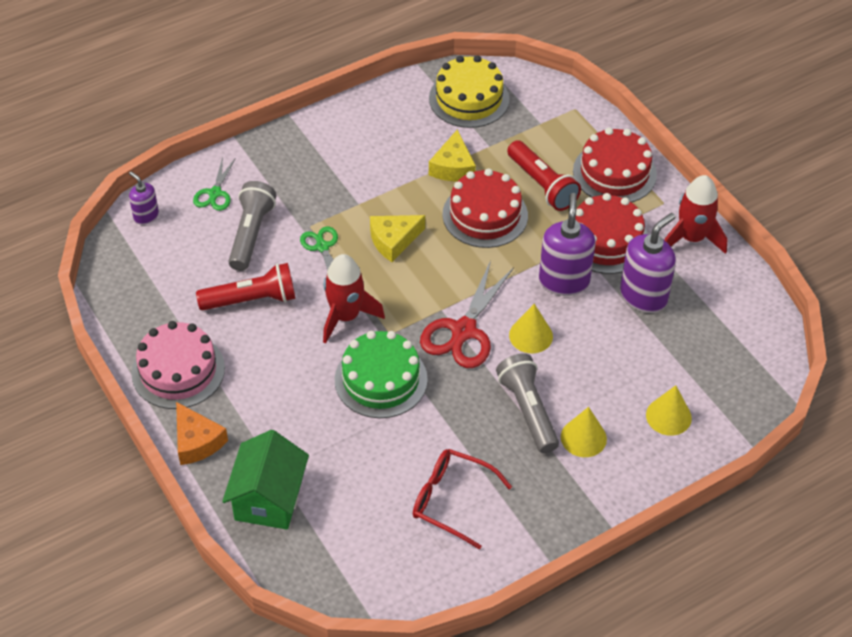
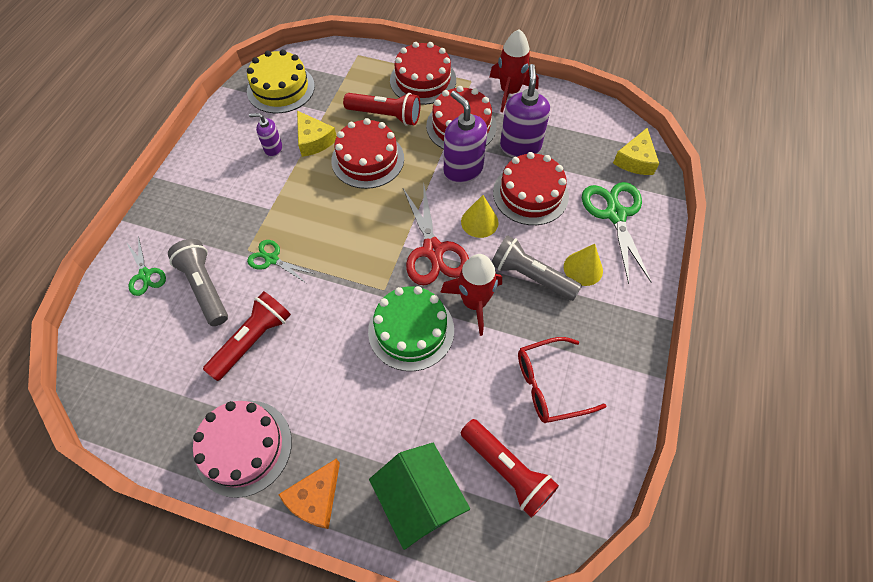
camera: 40 degrees left, 10 degrees up
(146, 216) = (98, 333): purple soap dispenser -> purple soap dispenser (273, 149)
(197, 441) = (316, 498): orange cheese -> orange cheese turned 105 degrees clockwise
(346, 316) = (339, 300): red rocket -> red rocket (474, 302)
(353, 530) = (507, 470): none -> red flashlight
(393, 241) = (321, 219): yellow cheese -> yellow cheese (635, 160)
(606, 344) = (530, 194): none -> red cake
(668, 416) = (615, 215): yellow cone -> green scissors

